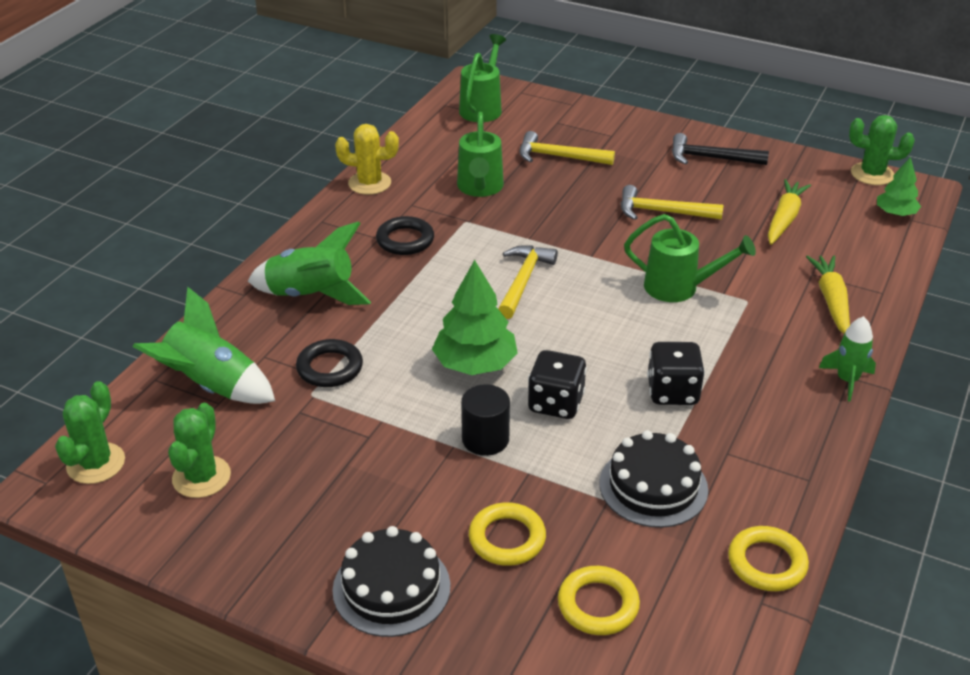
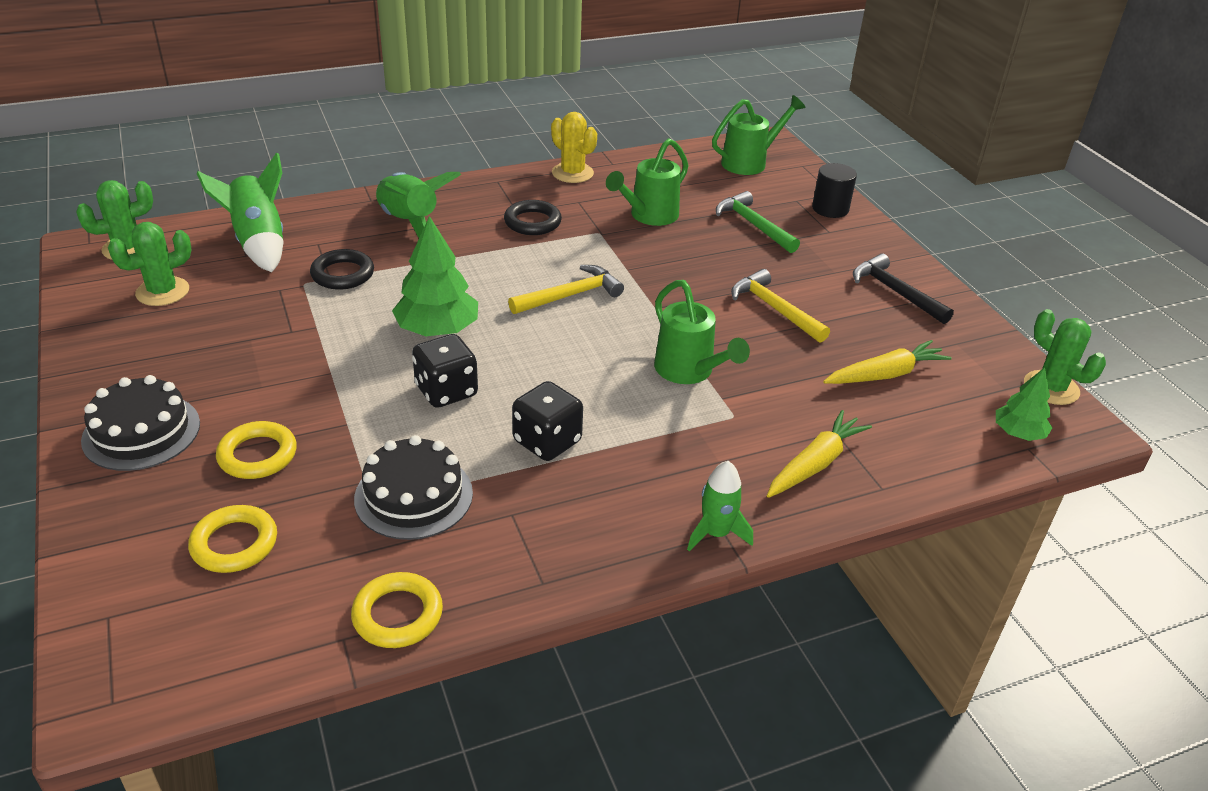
camera: 40 degrees right, 0 degrees up
(485, 439) = (358, 382): black cylinder -> black cylinder (830, 209)
(559, 157) = (753, 225): yellow hammer -> green hammer

